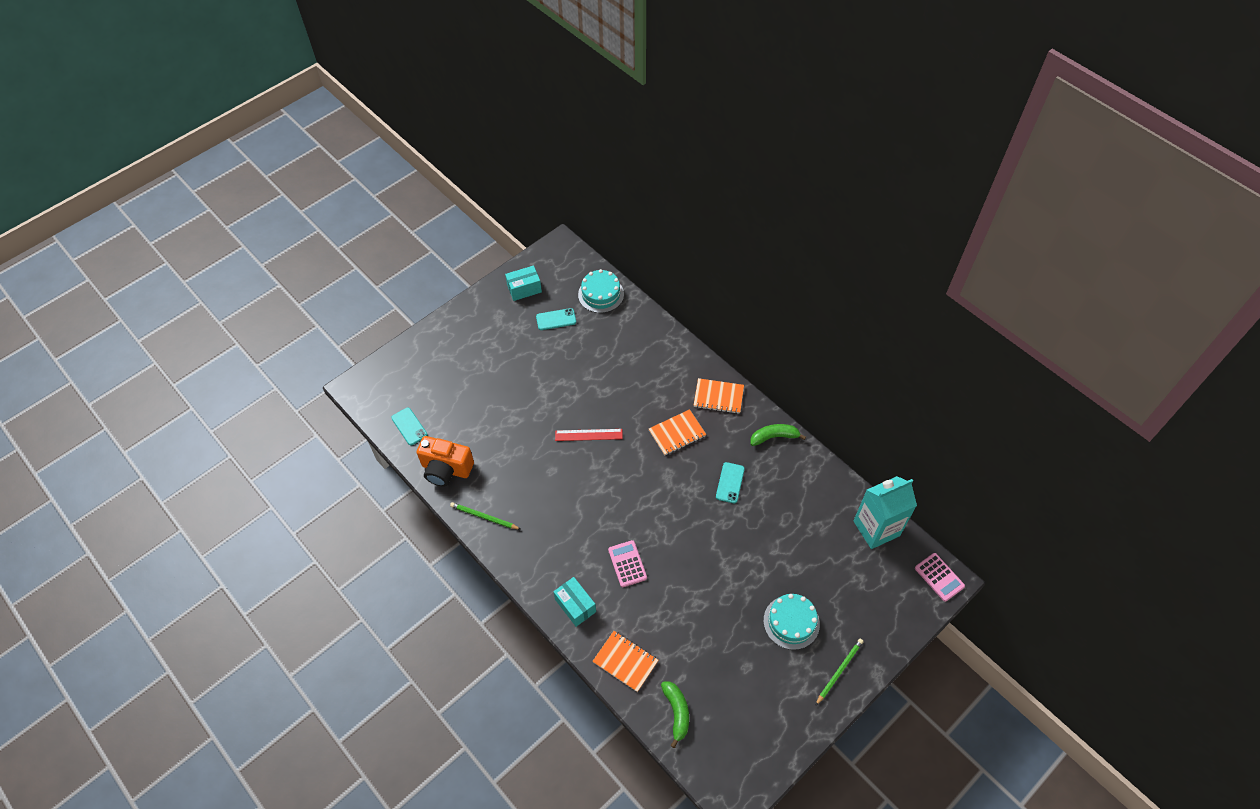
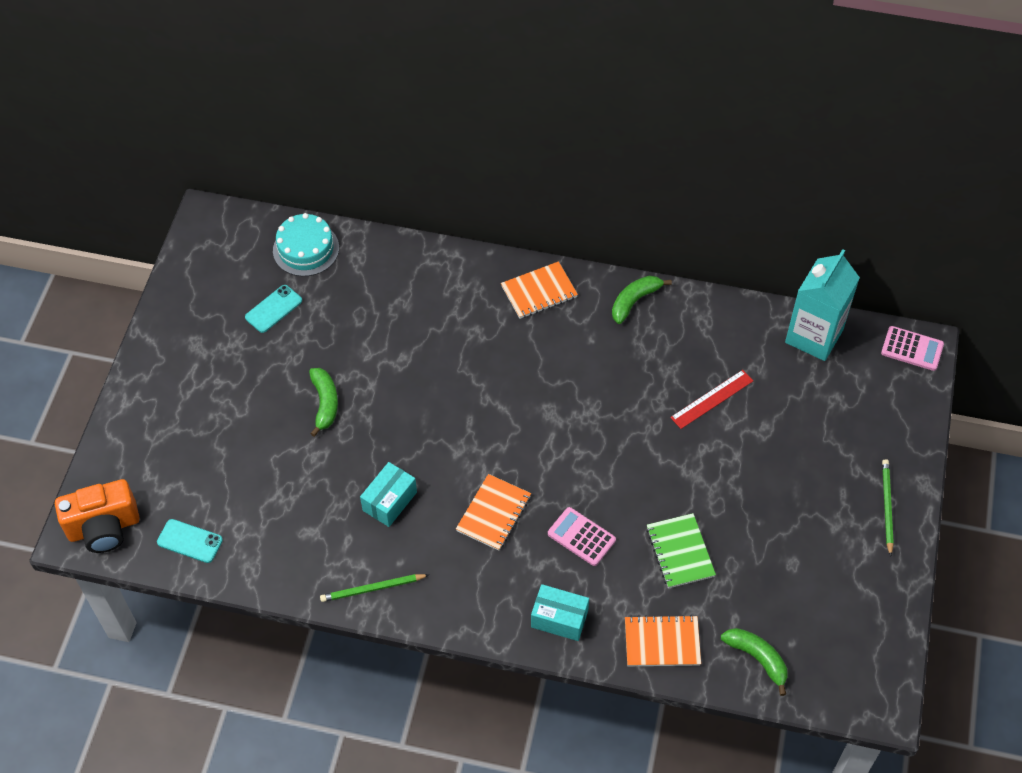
camera: 35 degrees left, 0 degrees up
(446, 469) = (280, 563): orange camera -> orange camera (104, 528)
(524, 289) = (203, 294): turquoise box -> turquoise box (389, 501)
(542, 391) = (325, 403): none -> green banana
(588, 435) = (422, 421): red ruler -> red ruler (712, 399)
(677, 433) = (524, 359): orange notebook -> orange notebook (494, 513)
(680, 612) = (680, 552): none -> green notebook
(730, 483) = (625, 379): turquoise phone -> none
(791, 622) = (802, 488): turquoise cake -> none

